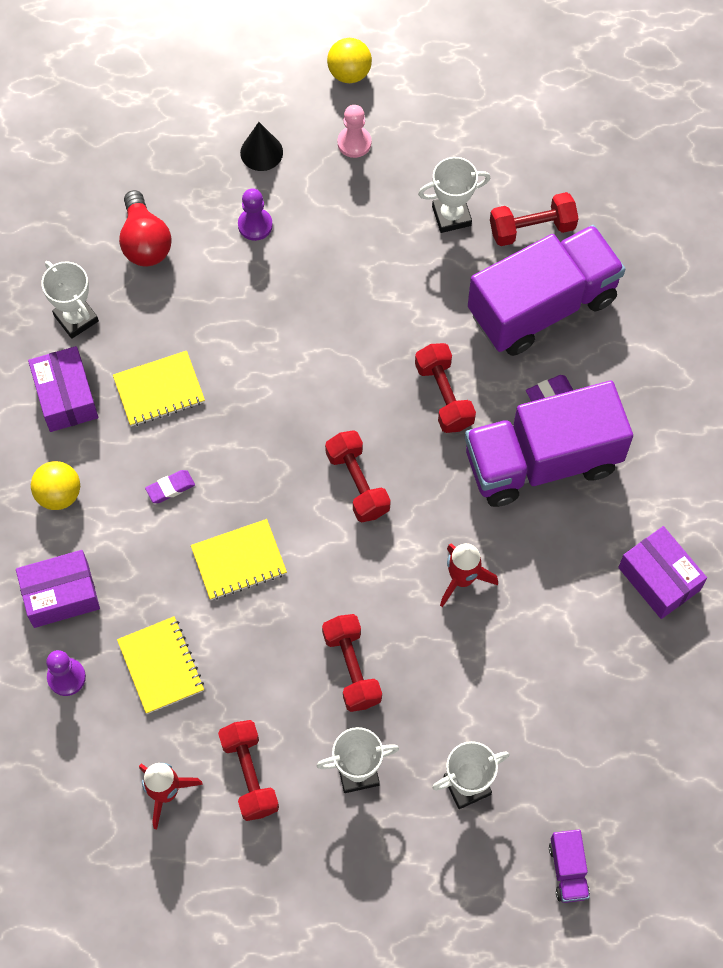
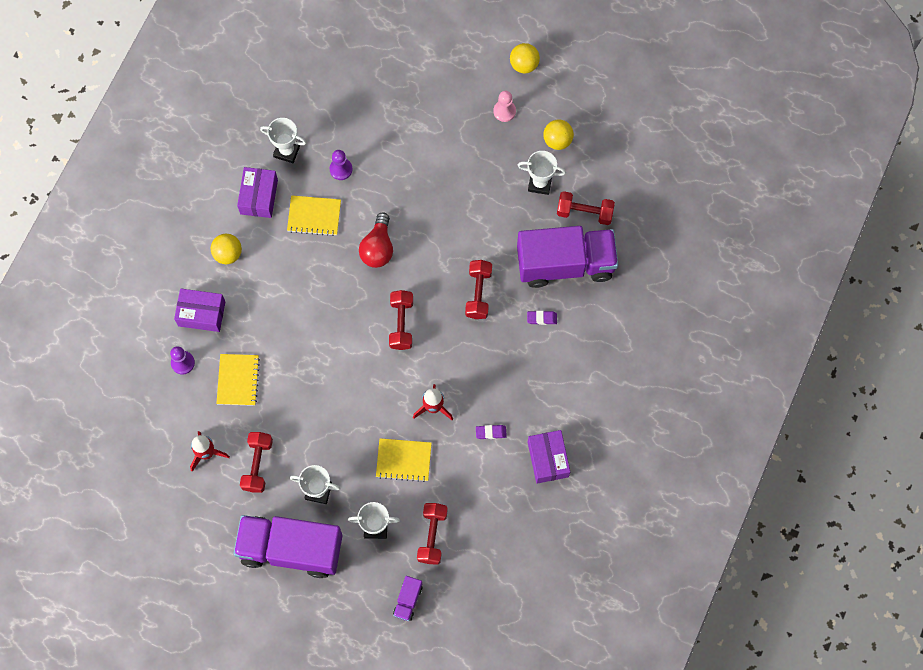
camera: 25 degrees right, 5 degrees up
(76, 318) = (287, 151): white trophy -> white trophy turned 60 degrees counterclockwise
(145, 242) = (349, 120): red light bulb -> red light bulb (378, 248)
(170, 488) = (292, 278): purple eraser -> purple eraser (491, 432)
(239, 561) = (311, 339): yellow notebook -> yellow notebook (403, 460)
(255, 225) = (419, 138): purple pawn -> purple pawn (341, 169)
(261, 152) = (445, 93): black cone -> none
(352, 668) = (344, 430): red dumbbell -> red dumbbell (432, 535)
(446, 151) = (557, 140): none -> yellow ball
(542, 461) = (516, 358): purple truck -> purple truck (291, 549)

